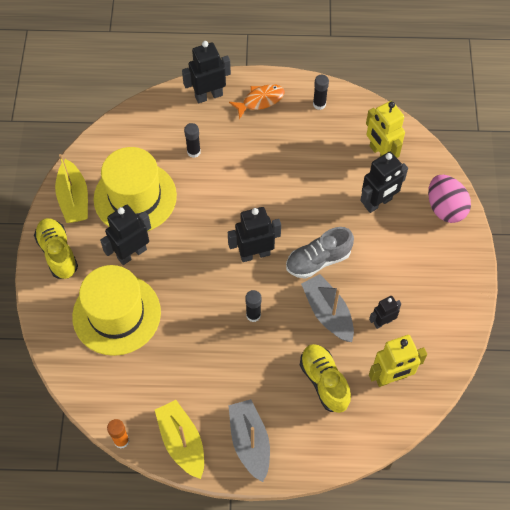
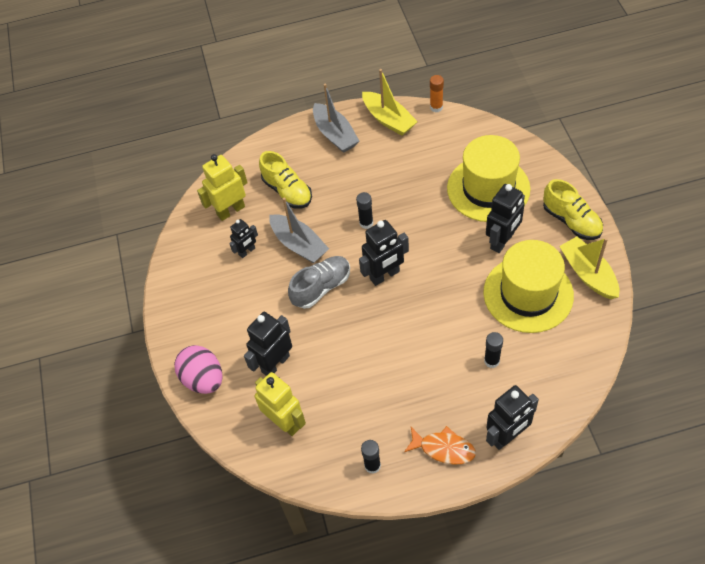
camera: 170 degrees right, 5 degrees down
(260, 100) = (443, 448): orange fish -> orange fish turned 120 degrees counterclockwise

